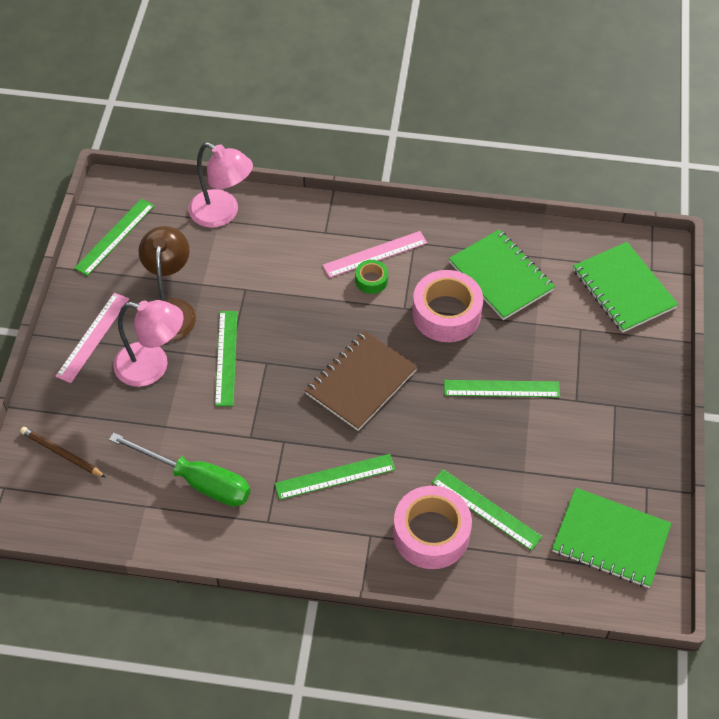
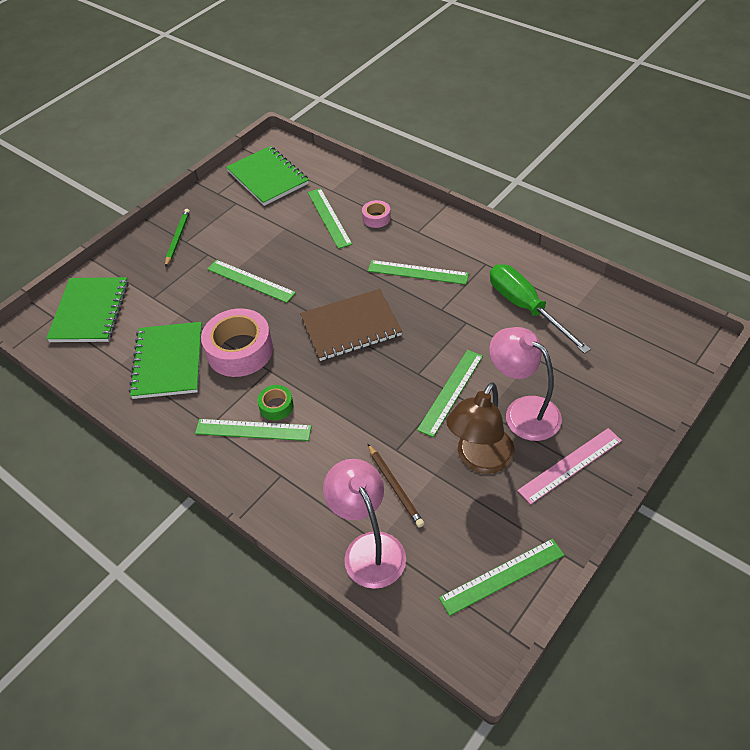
camera: 145 degrees left, 5 degrees down
(62, 453) = (634, 370): brown pencil -> brown pencil (395, 487)
(375, 254) = (253, 430): pink ruler -> green ruler
(431, 534) = (376, 218): pink tape -> pink tape, size x0.48
(627, 405) = (178, 238): none -> green pencil

